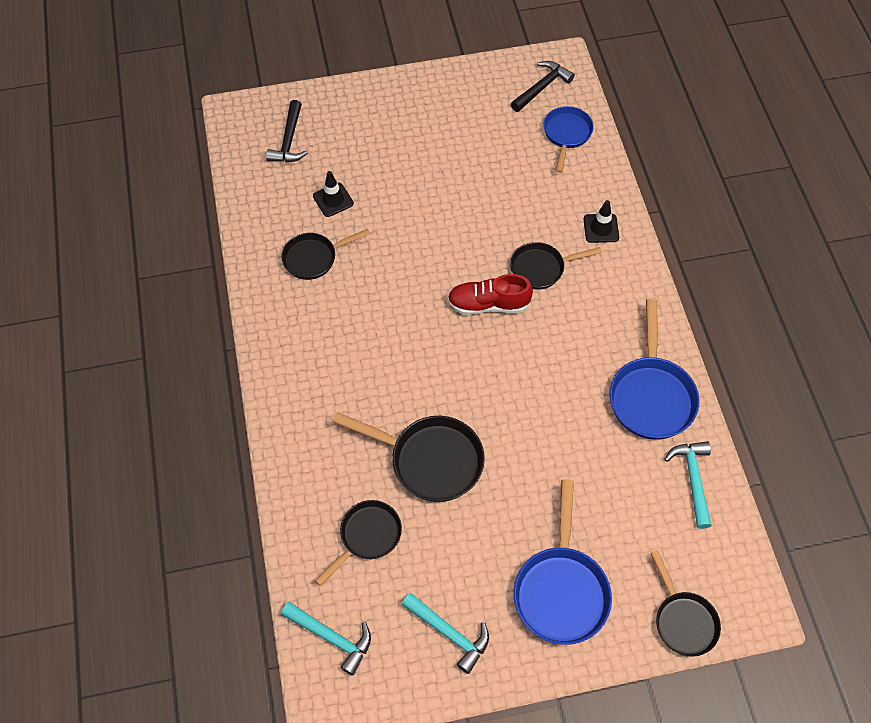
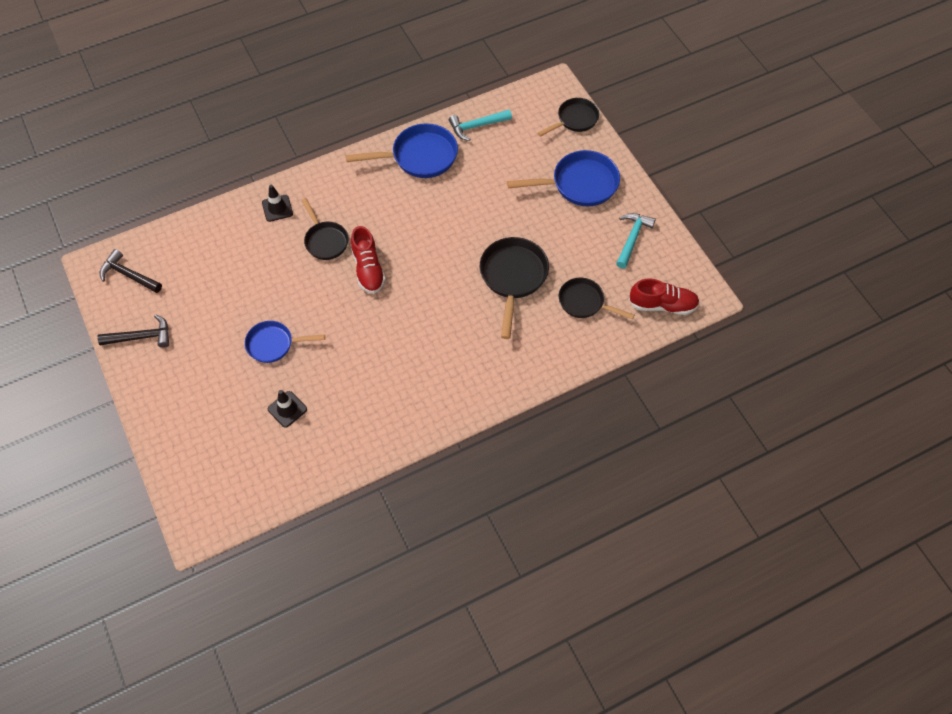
camera: 105 degrees left, 0 degrees up
(289, 140) = (224, 467): black hammer -> black hammer (141, 337)
(314, 258) = (353, 406): black pan -> none
(331, 637) = (662, 305): turquoise hammer -> red shoe
(566, 135) = (182, 247): blue pan -> blue pan (274, 344)

